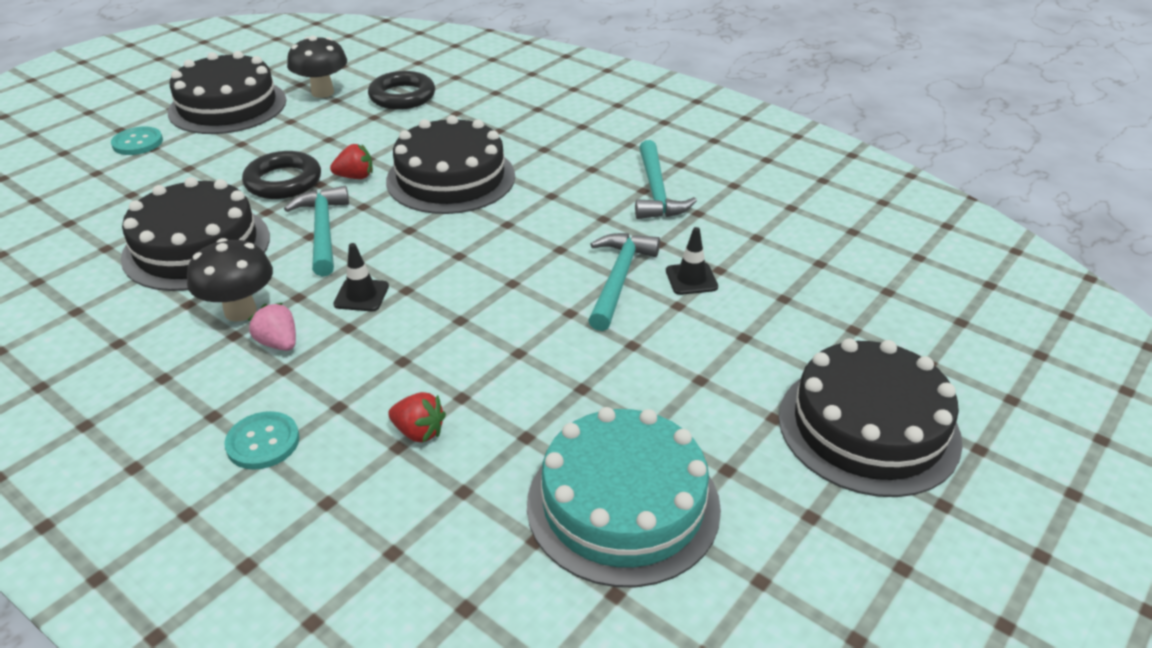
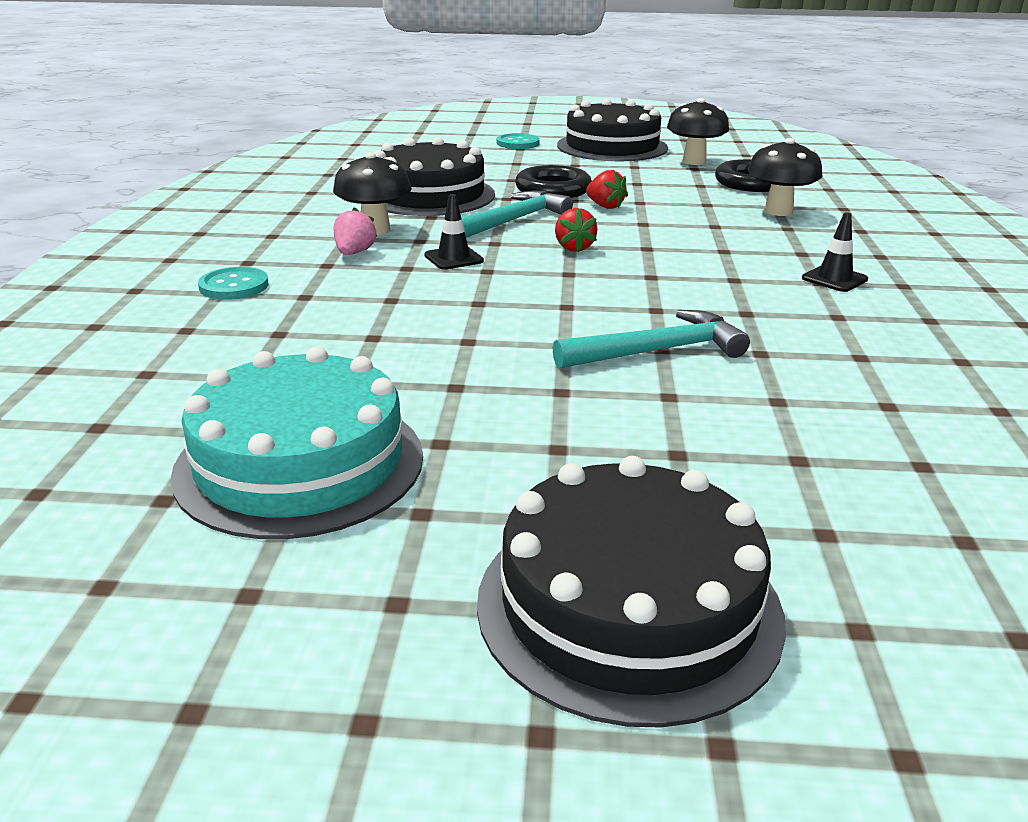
camera: 55 degrees right, 10 degrees down
(419, 432) = (306, 335): red strawberry -> red strawberry (574, 248)
(451, 178) = (673, 235): black cake -> none
(467, 117) = (778, 211): none -> black mushroom
(656, 192) = (849, 323): turquoise hammer -> none
(691, 279) = (729, 389): black traffic cone -> black traffic cone (834, 279)

